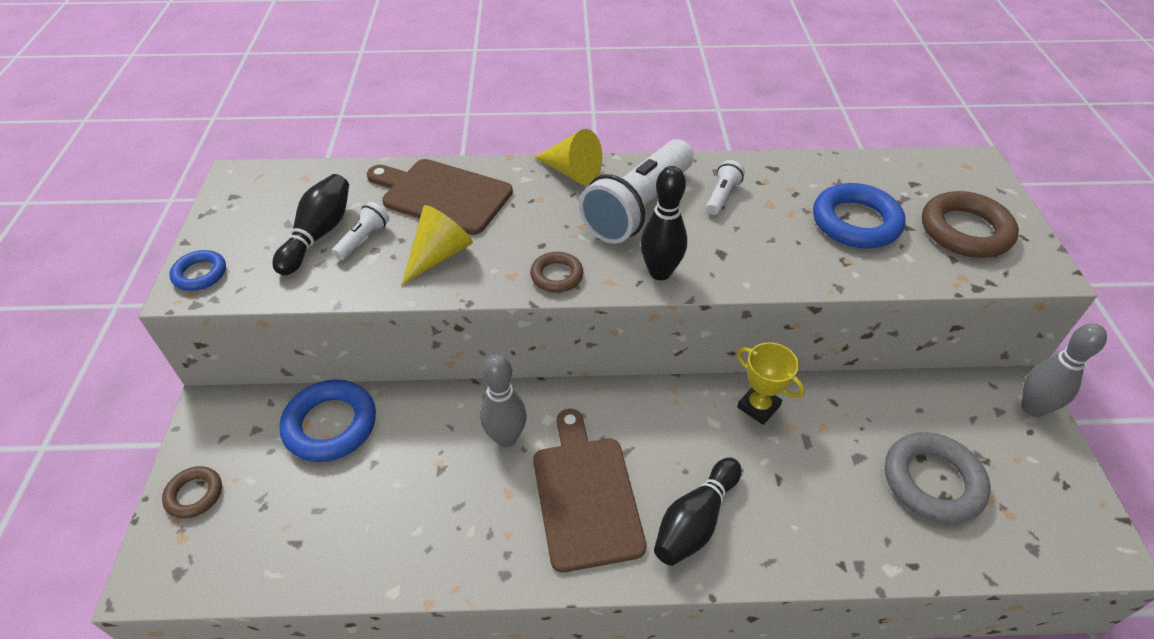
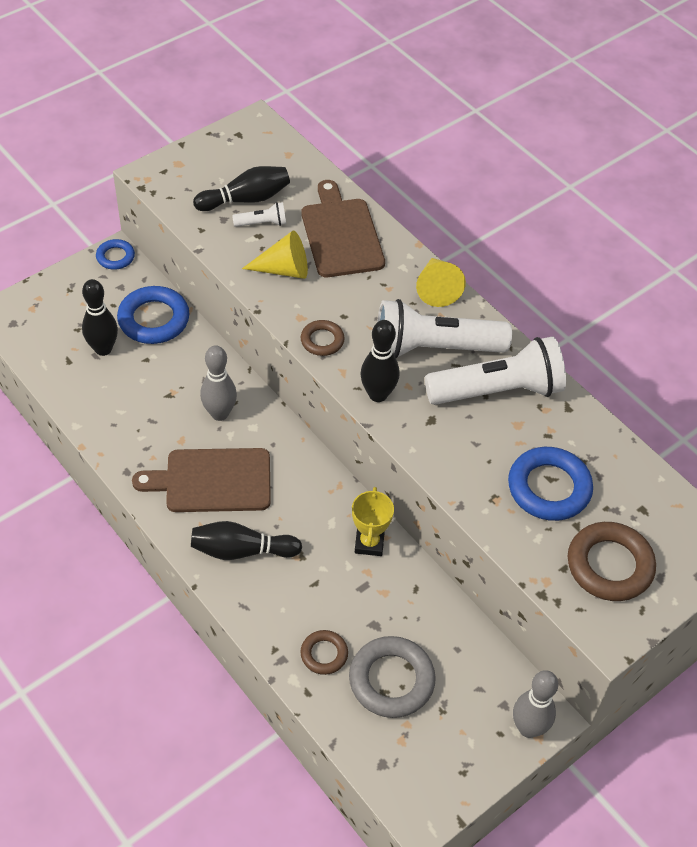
camera: 50 degrees right, 5 degrees up
(194, 494) = (59, 293): brown ring -> brown ring (324, 654)
(200, 274) = (164, 171): blue ring -> blue ring (115, 257)
(317, 496) = (103, 349): none -> black bowling pin
(585, 495) = (212, 481): brown cutting board -> brown cutting board turned 135 degrees counterclockwise
(722, 196) = (498, 391): white flashlight -> white flashlight, size x2.32

